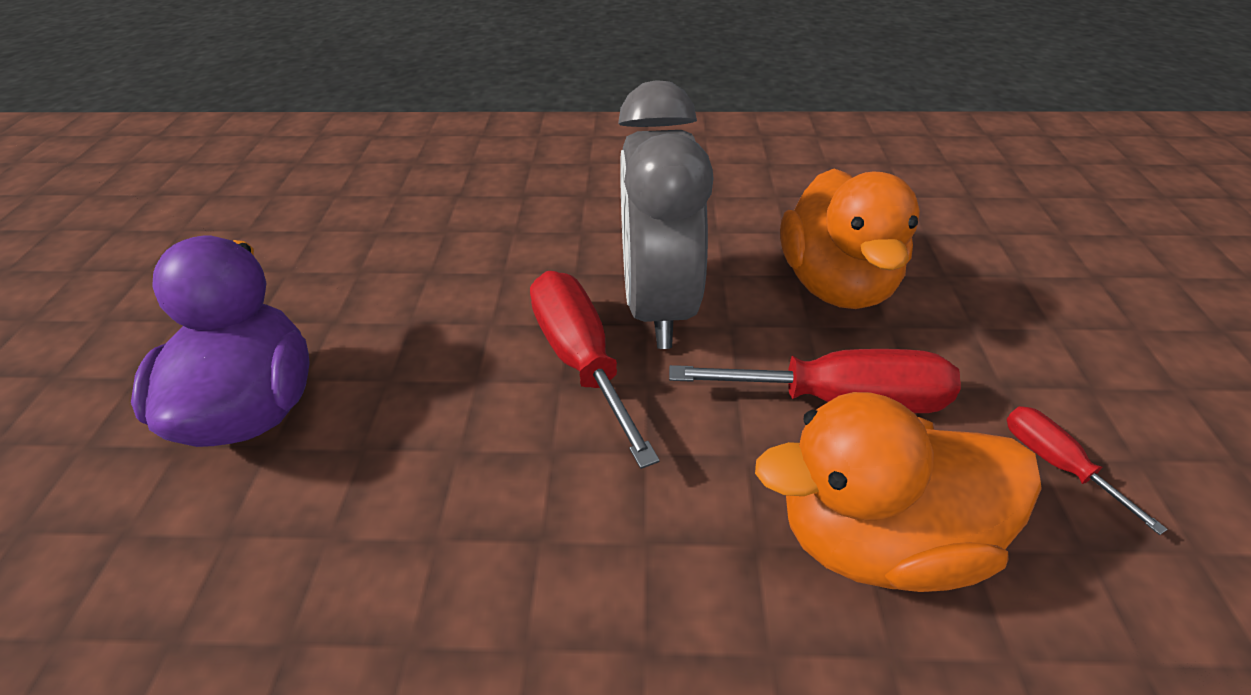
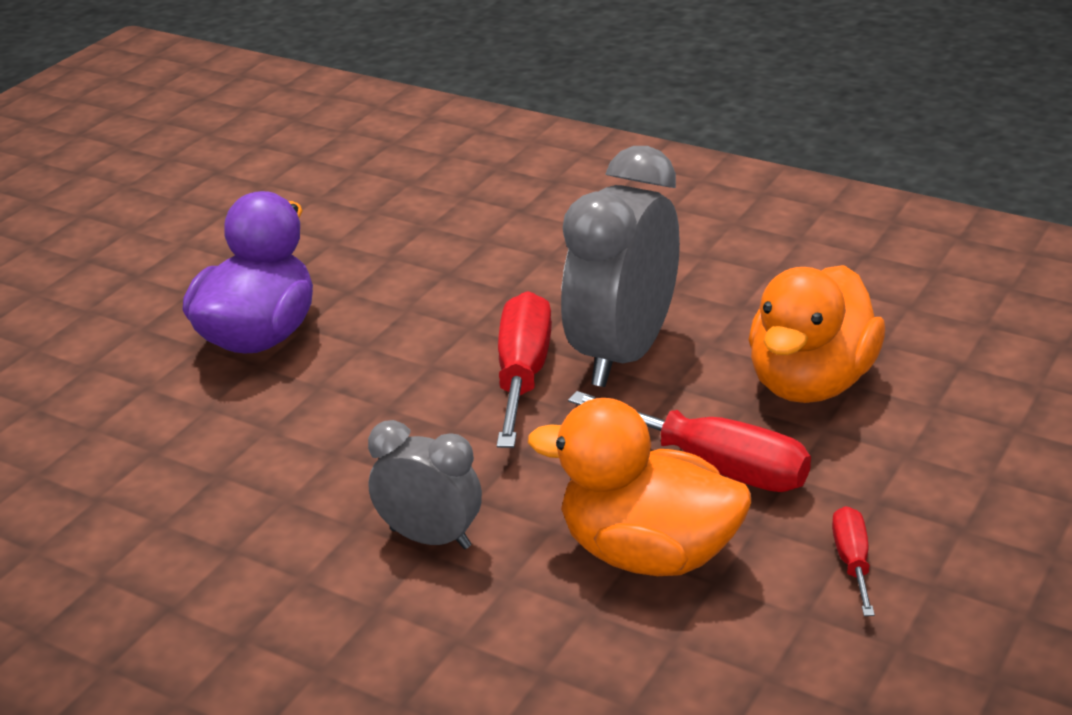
camera: 30 degrees right, 10 degrees down
(633, 627) = (430, 538): none -> grey clock

